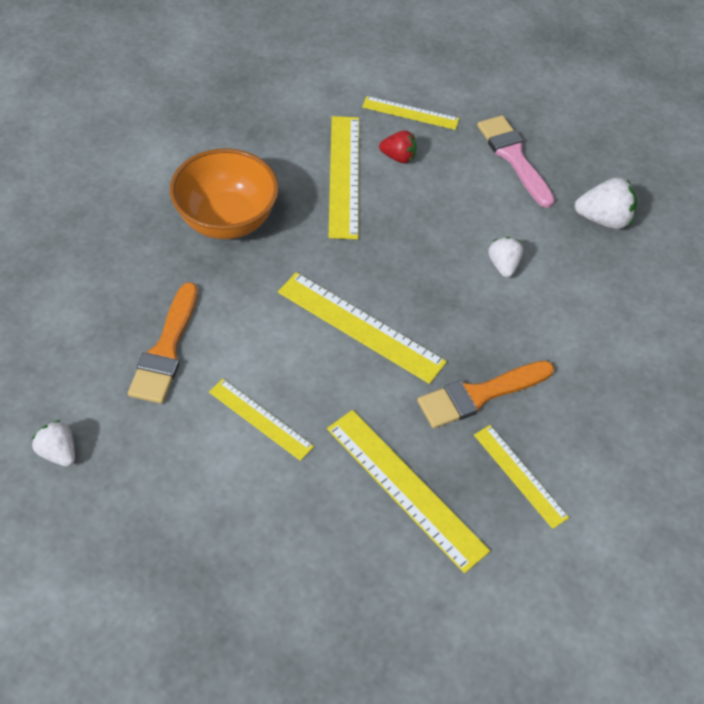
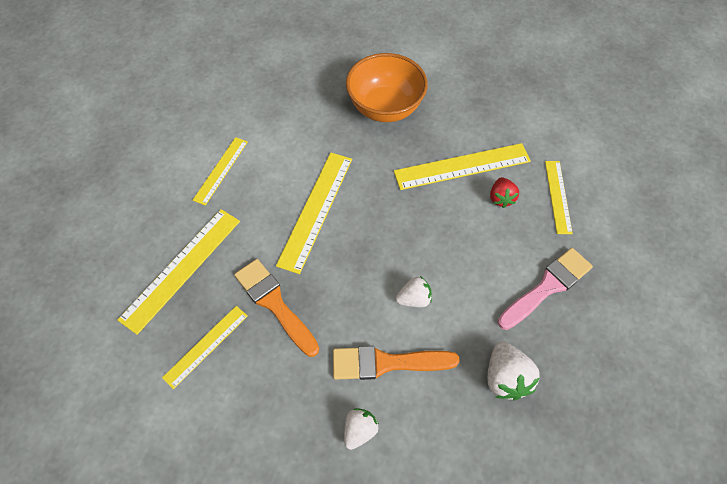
camera: 80 degrees right, 5 degrees up
(58, 452) = (176, 80): white strawberry -> white strawberry (359, 430)
(166, 350) = (263, 107): orange brush -> orange brush (386, 363)

